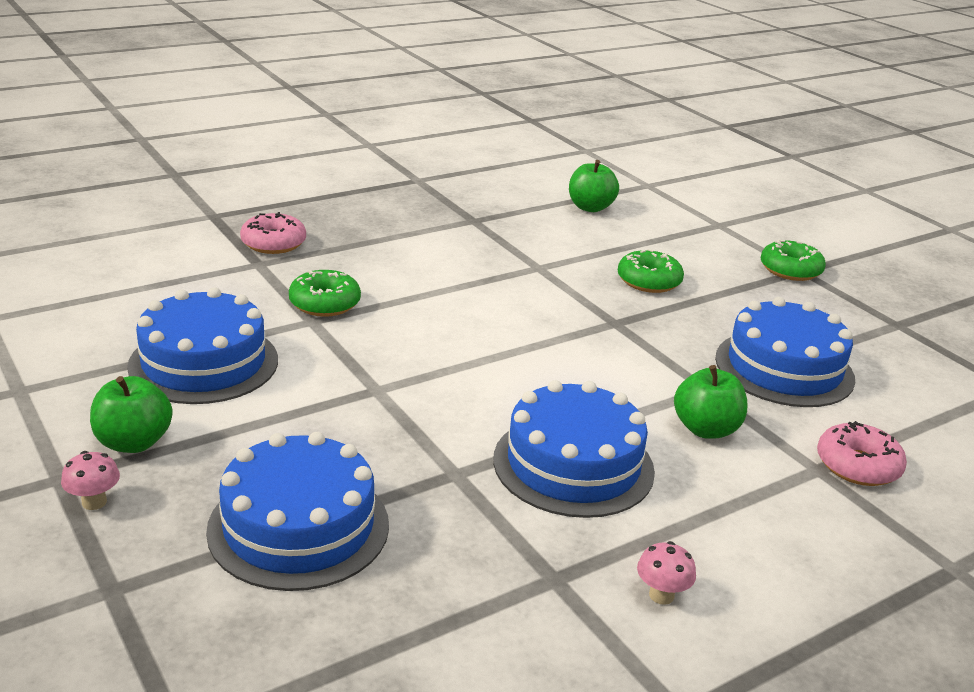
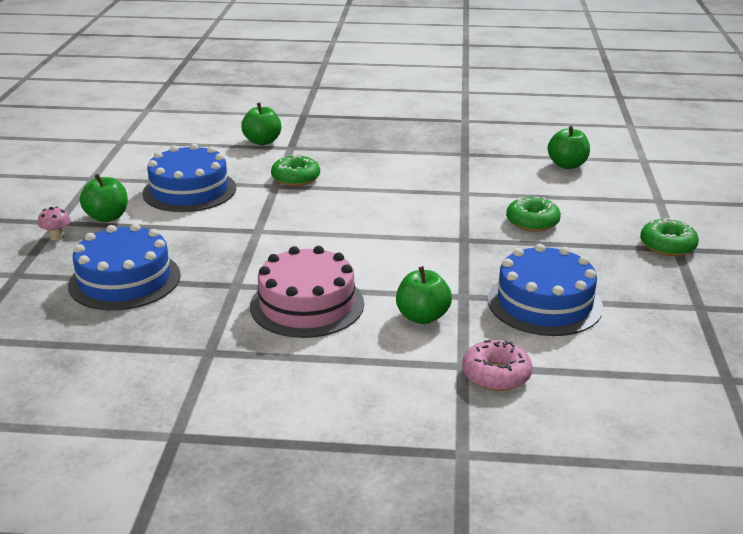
camera: 40 degrees right, 0 degrees up
(209, 265) = (262, 141): none -> green apple
(273, 243) = (315, 138): pink donut -> none
(573, 464) = (307, 304): blue cake -> pink cake
(661, 595) = (252, 383): pink mushroom -> none

